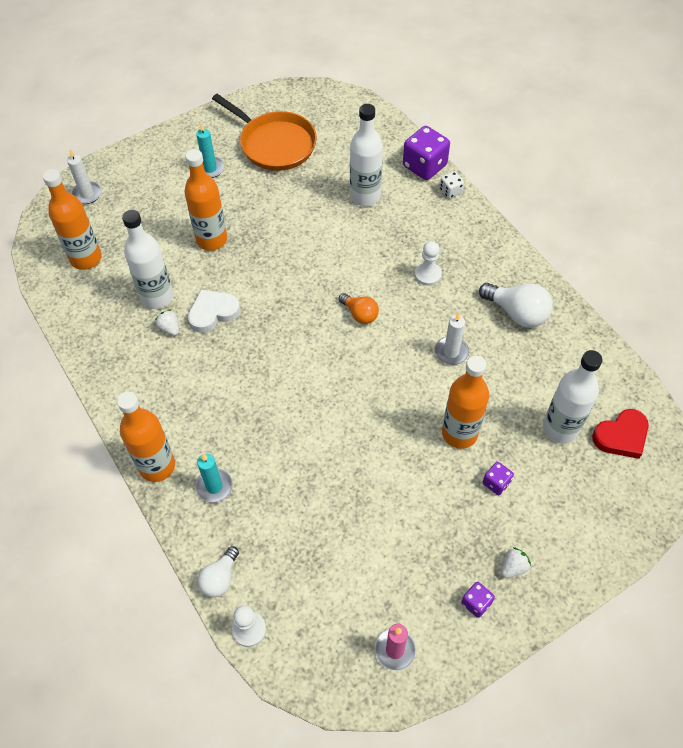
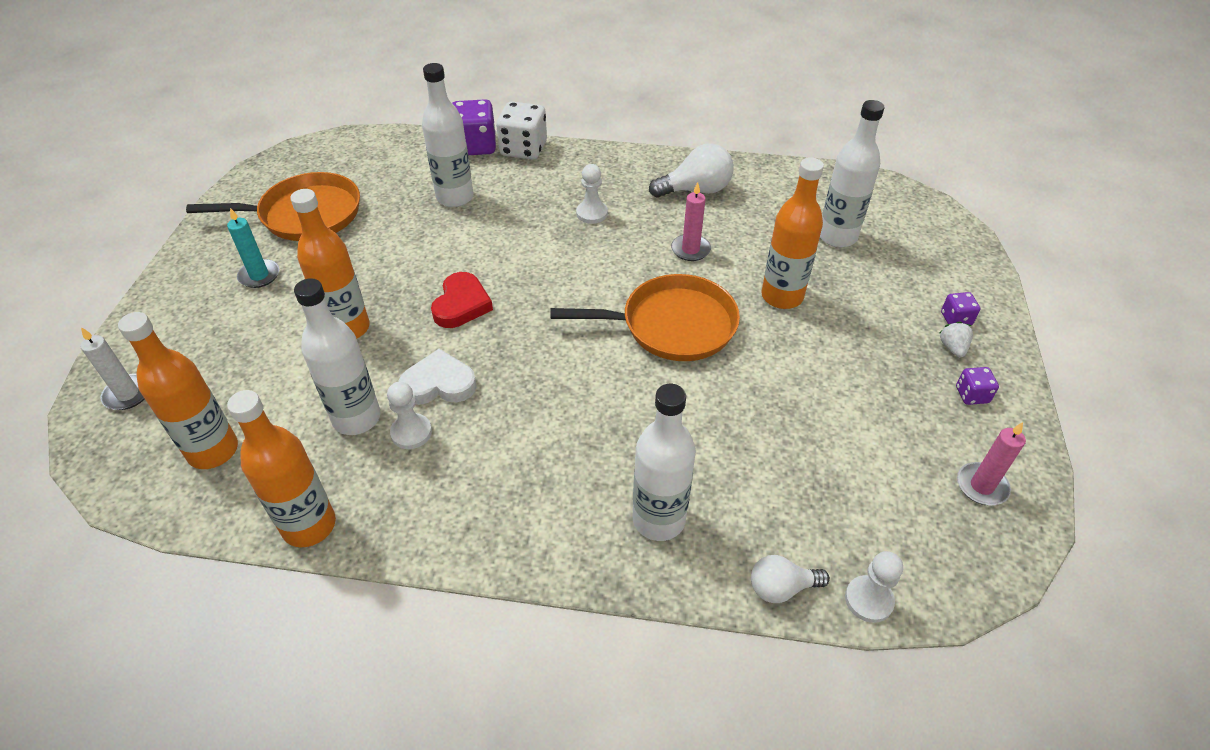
camera: 50 degrees left, 10 degrees down
(157, 466) = (578, 558): orange bottle -> orange bottle (309, 525)
(170, 328) = (411, 432): white strawberry -> white pawn
(213, 313) = (439, 384): white heart -> white heart turned 75 degrees clockwise
(214, 486) = (658, 519): turquoise candle -> white bottle
(220, 578) = (781, 588): white light bulb -> white light bulb turned 105 degrees clockwise
(360, 314) = (579, 280): orange light bulb -> none
(370, 390) = (672, 325): none -> orange pan
(450, 191) = (523, 149): white dice -> white dice, size x1.96
(451, 352) = (690, 249): white candle -> pink candle
(496, 483) = (856, 305): purple dice -> purple dice (956, 319)
(621, 436) = (877, 210): red heart -> red heart (461, 304)

